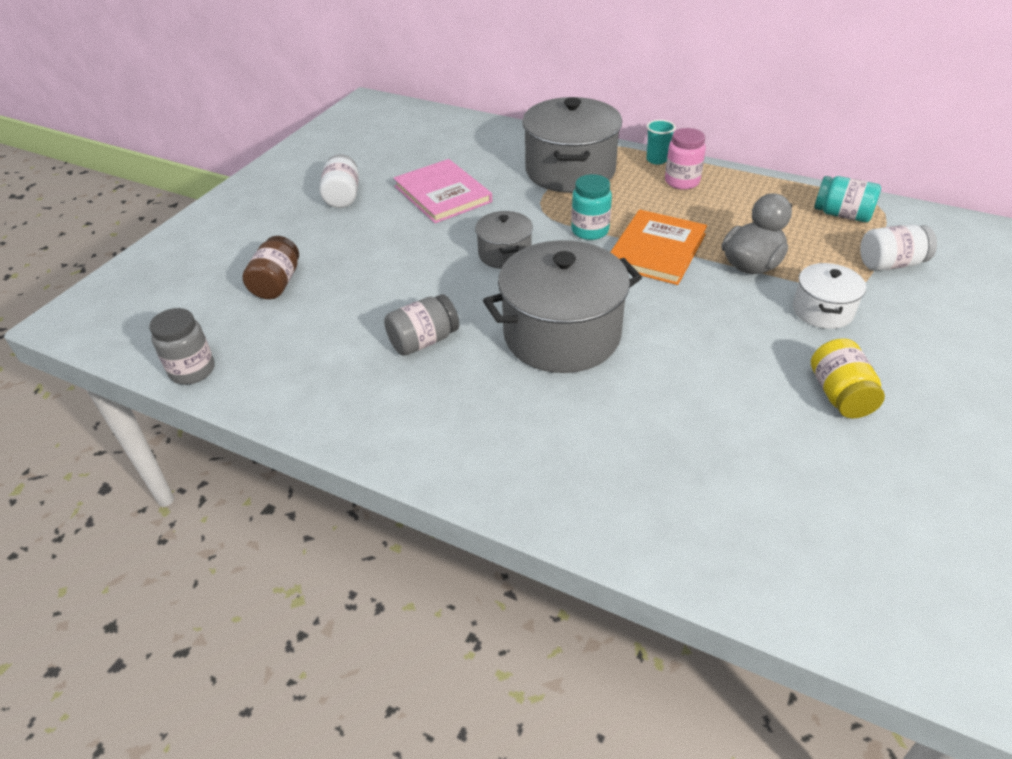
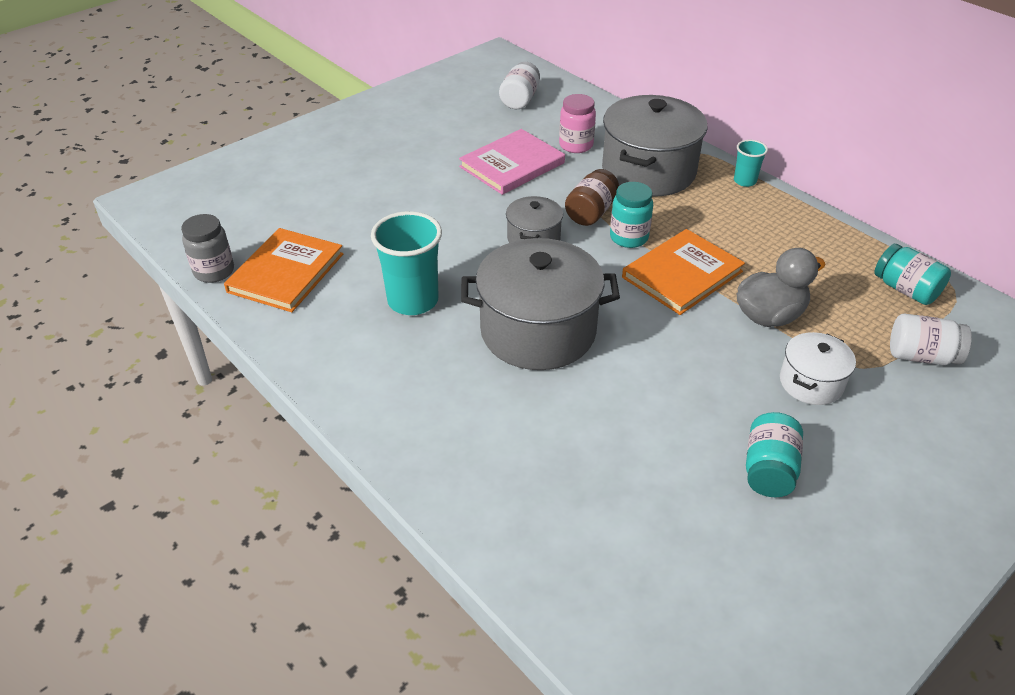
camera: 20 degrees right, 0 degrees up
(274, 350) = (286, 273): none -> orange book
(277, 283) = (320, 213): brown jar -> brown jar (591, 212)
(343, 196) = (421, 144): white jar -> white jar (520, 99)
(423, 341) = (413, 301): grey jar -> turquoise cup
(443, 194) = (512, 165): pink book -> pink book turned 60 degrees clockwise
(682, 182) = (755, 211): pink jar -> pink jar (576, 145)
(840, 395) = (769, 470): yellow jar -> turquoise jar

